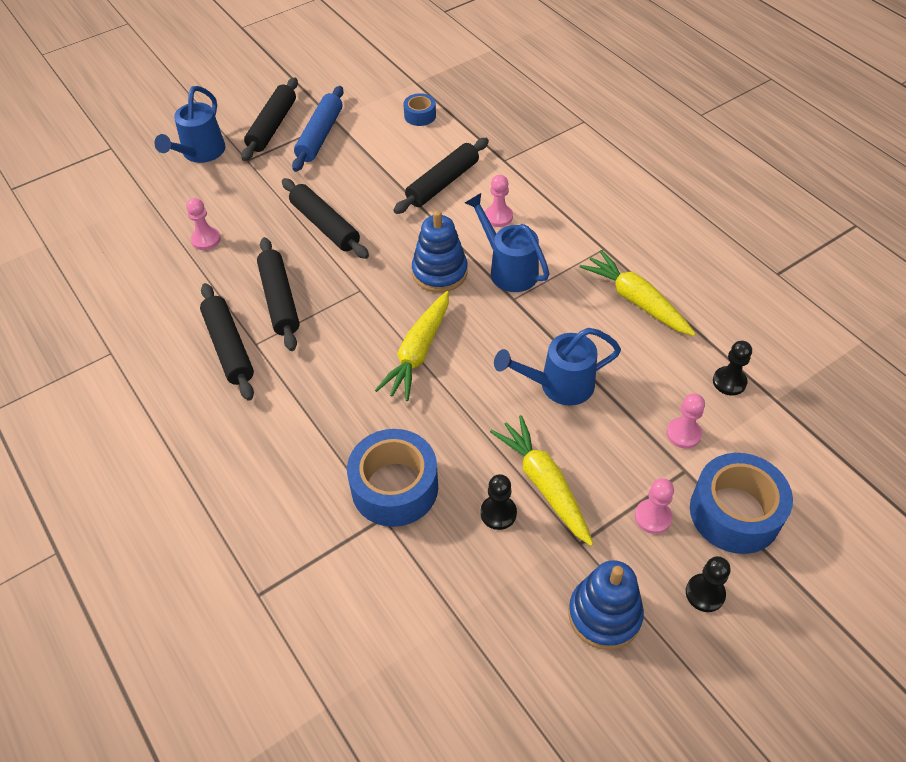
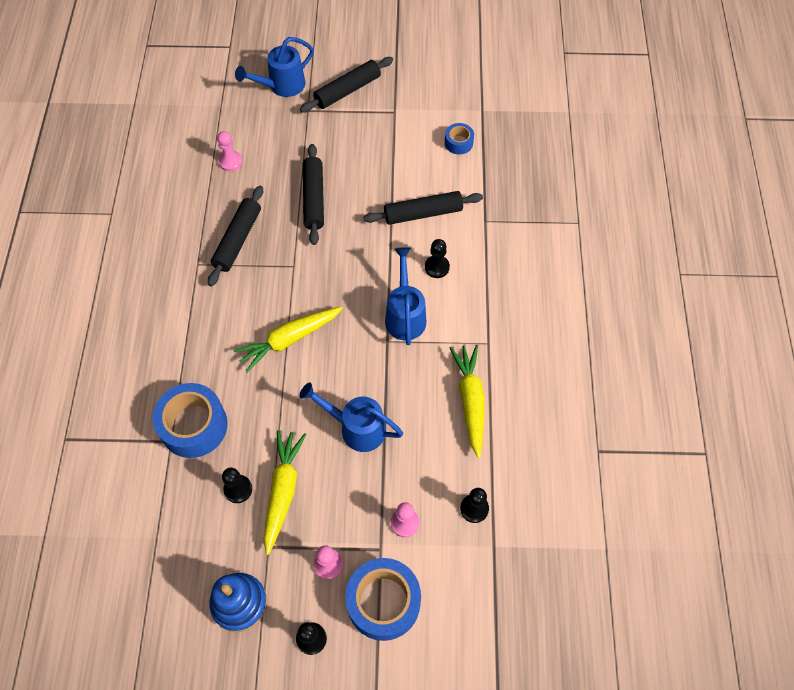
camera: 35 degrees right, 10 degrees up
(229, 347) = (180, 256): black rolling pin -> none
(320, 136) = (373, 118): blue rolling pin -> none
(439, 272) = (356, 286): blue stacking toy -> none
(498, 217) = (437, 267): pink pawn -> black pawn

